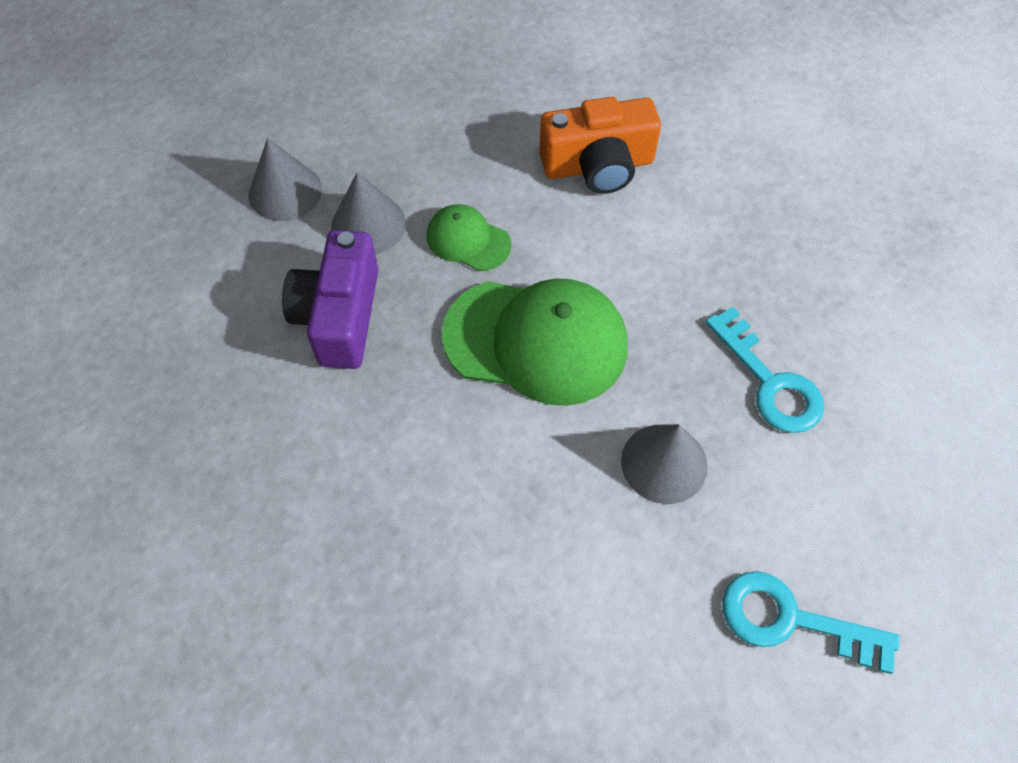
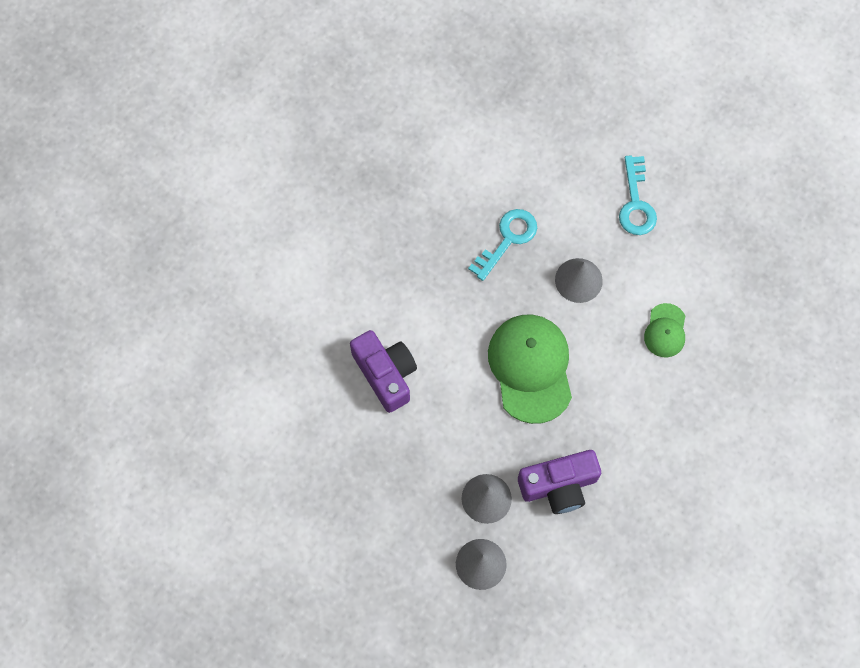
camera: 110 degrees left, 10 degrees up
(468, 240) = (475, 432): green cap -> green cap (665, 331)
(598, 166) = (385, 374): orange camera -> purple camera

